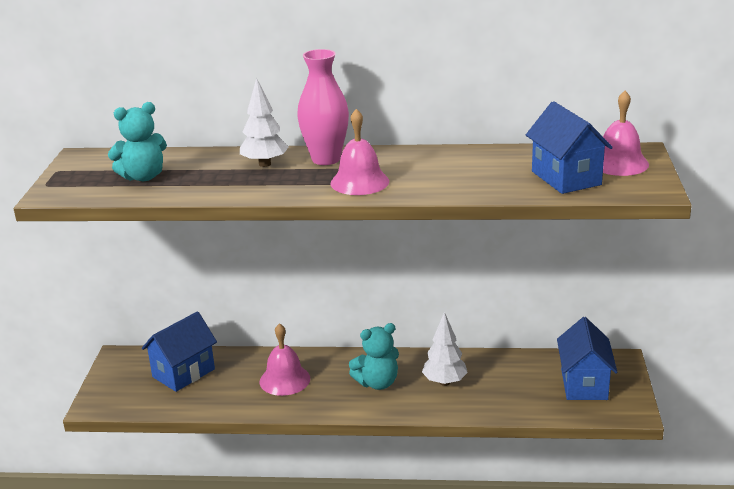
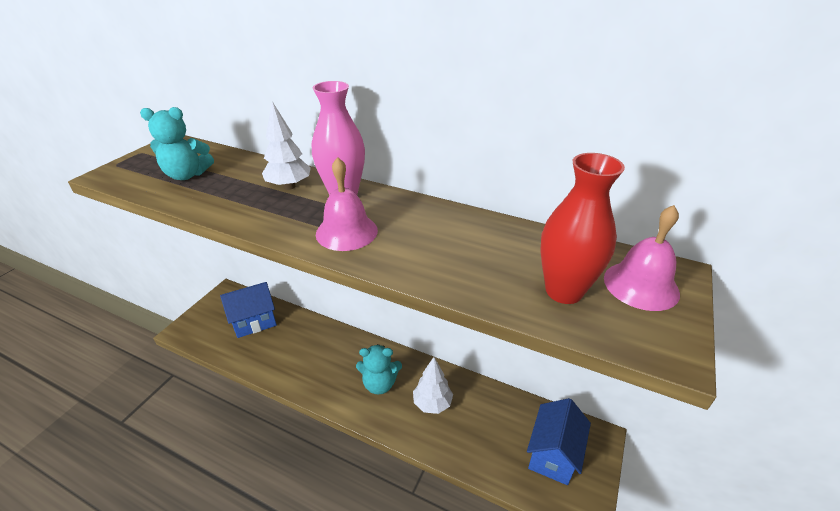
camera: 20 degrees right, 10 degrees up
(284, 380) = (315, 354): pink bell -> none
(566, 178) = (564, 291): blue house -> red vase

